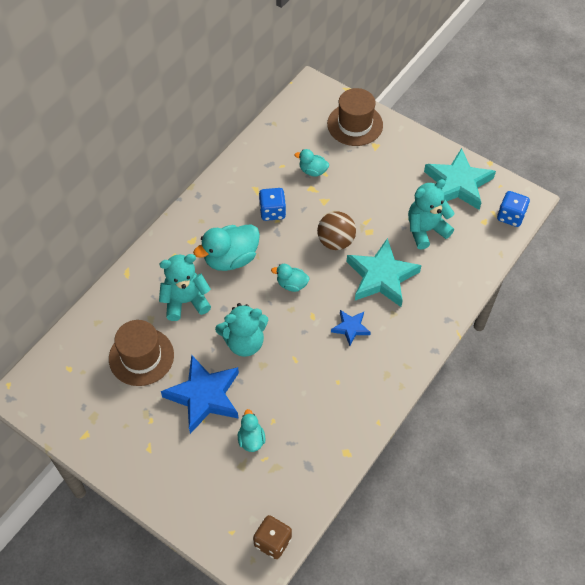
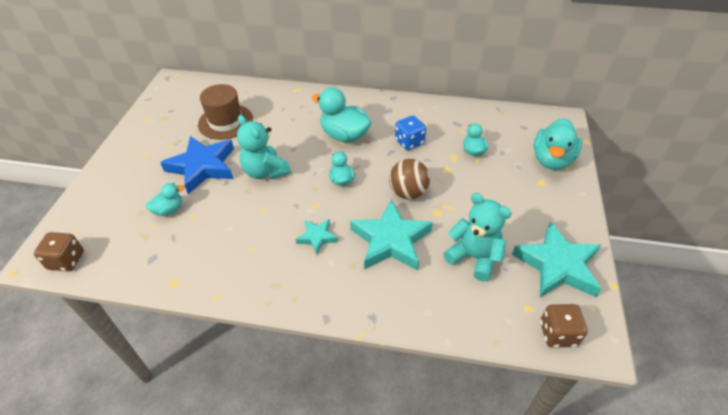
camera: 65 degrees right, 10 degrees down
(185, 301) = (288, 126): turquoise teddy bear -> none
(350, 328) = (317, 237): blue star -> turquoise star
(355, 124) = (551, 160): brown hat -> turquoise duck
(510, 216) = (557, 334): blue dice -> brown dice

